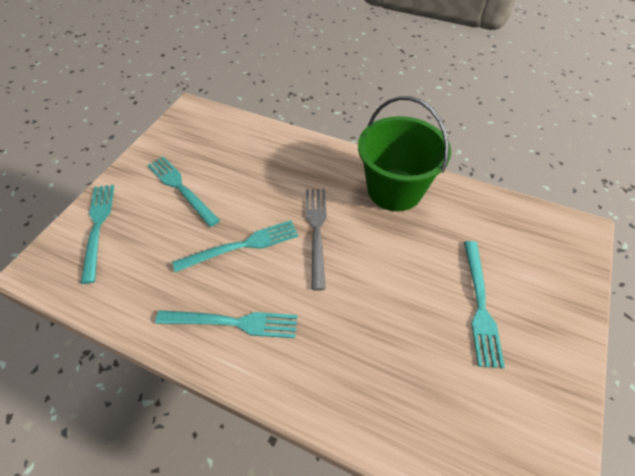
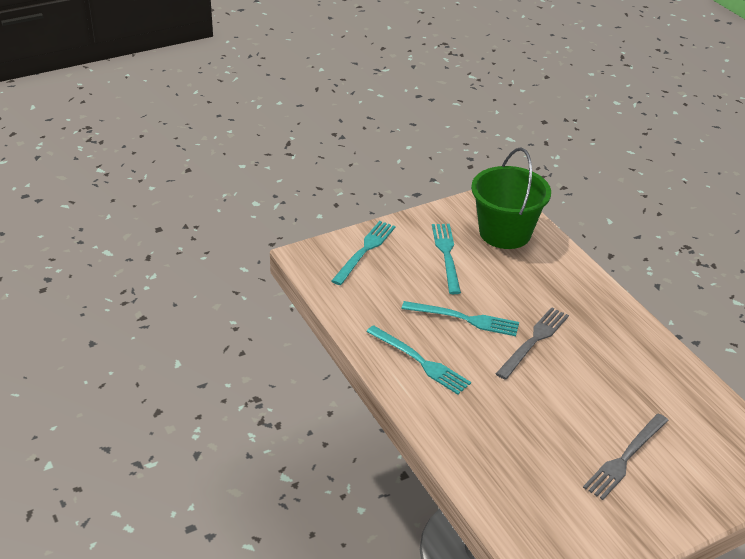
camera: 35 degrees right, 15 degrees down
(394, 189) = (633, 348): green bucket -> green bucket (505, 233)
(480, 304) = (625, 458): turquoise fork -> grey fork

